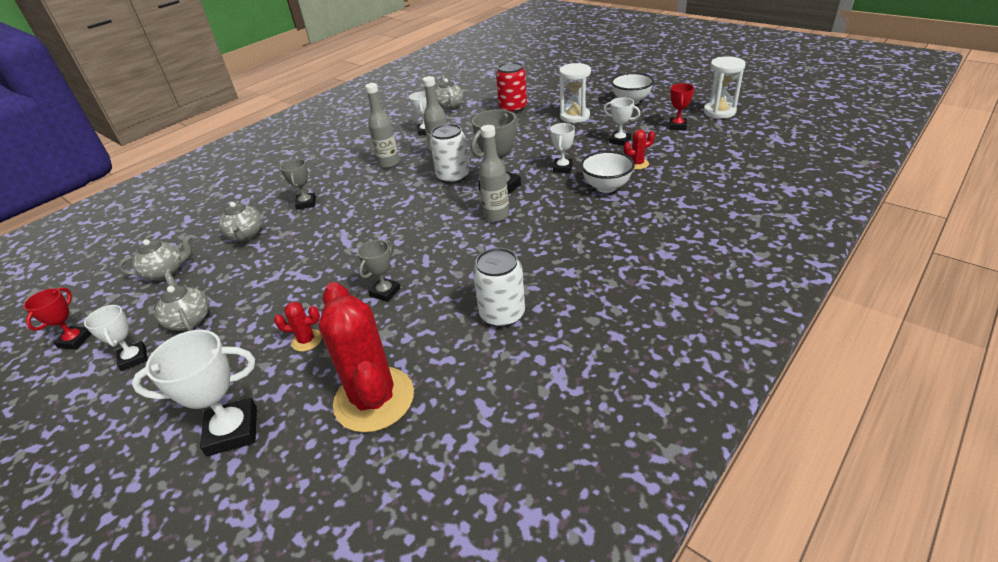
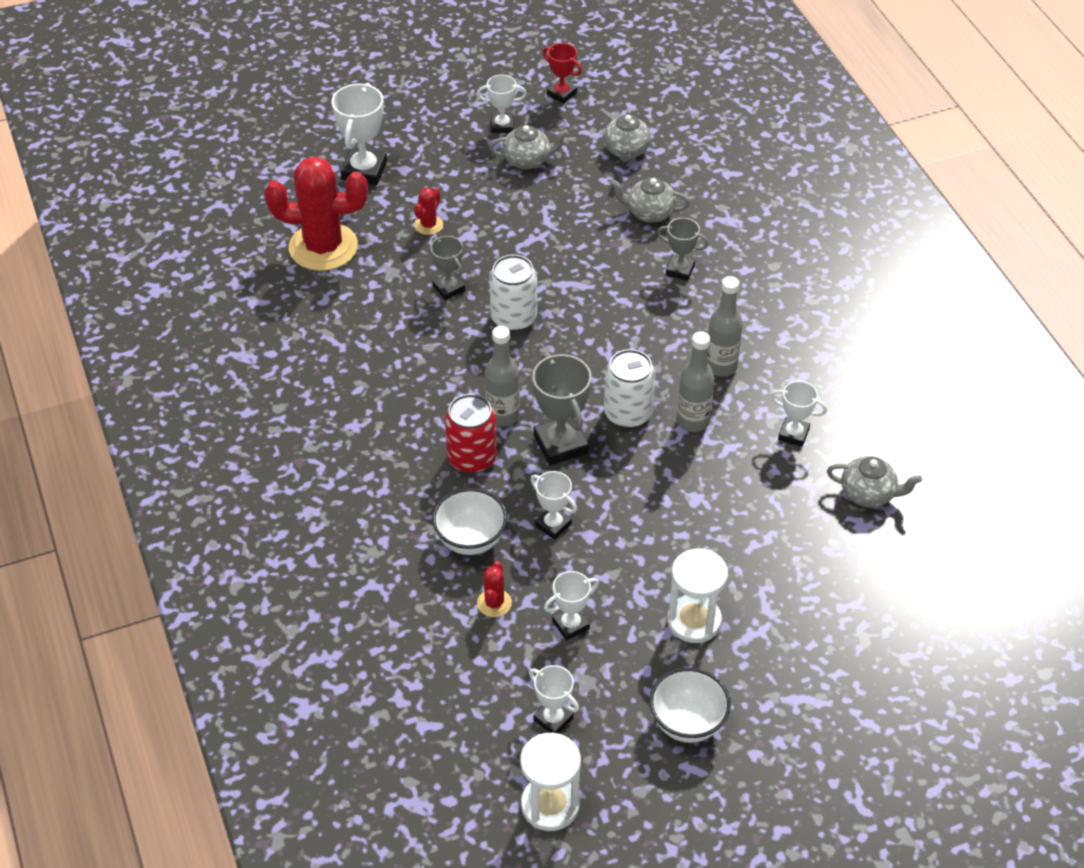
camera: 115 degrees right, 10 degrees up
(502, 314) = (343, 353): white can -> white can (513, 318)
(513, 108) = (791, 564): red can -> red can (472, 458)
(677, 126) = (553, 719): red trophy -> white trophy

